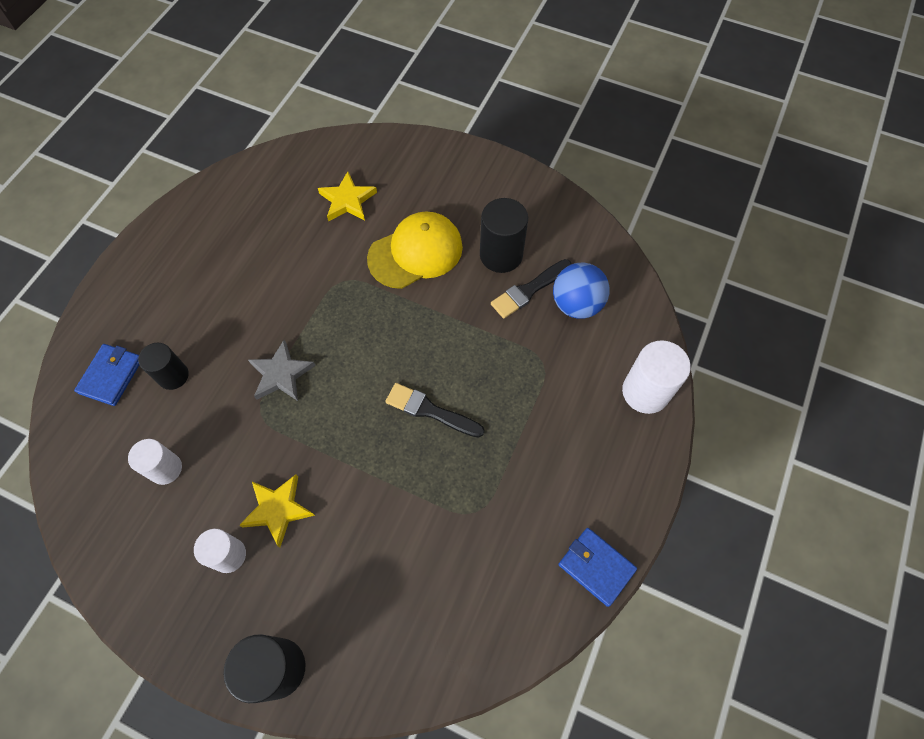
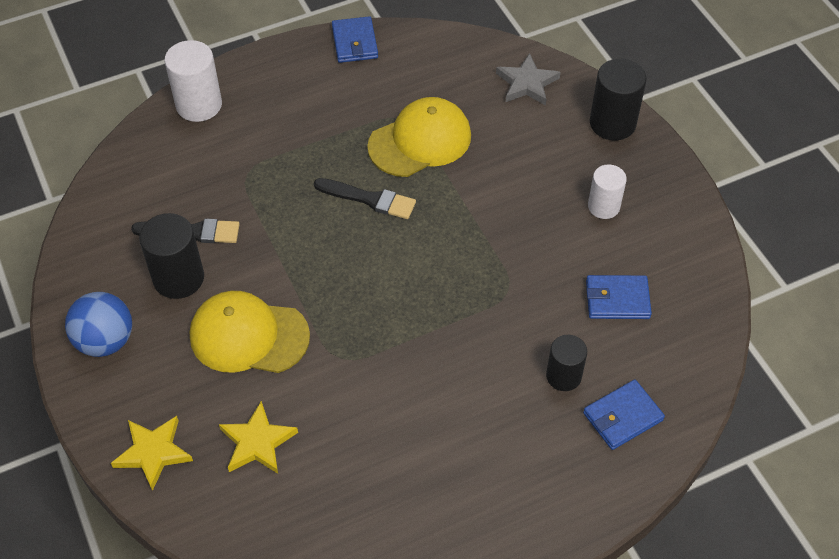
camera: 140 degrees left, 10 degrees down
(165, 469) = (617, 299): white cylinder -> blue wallet
(278, 509) = (545, 211): yellow star -> yellow star (153, 452)
(281, 374) = (465, 310): grey star -> grey star (527, 83)
(430, 411) = (369, 199): black brush -> black brush turned 45 degrees counterclockwise
(439, 499) = (420, 141): none -> yellow cap
(576, 304) = (169, 194): blue ball -> blue ball (105, 341)

